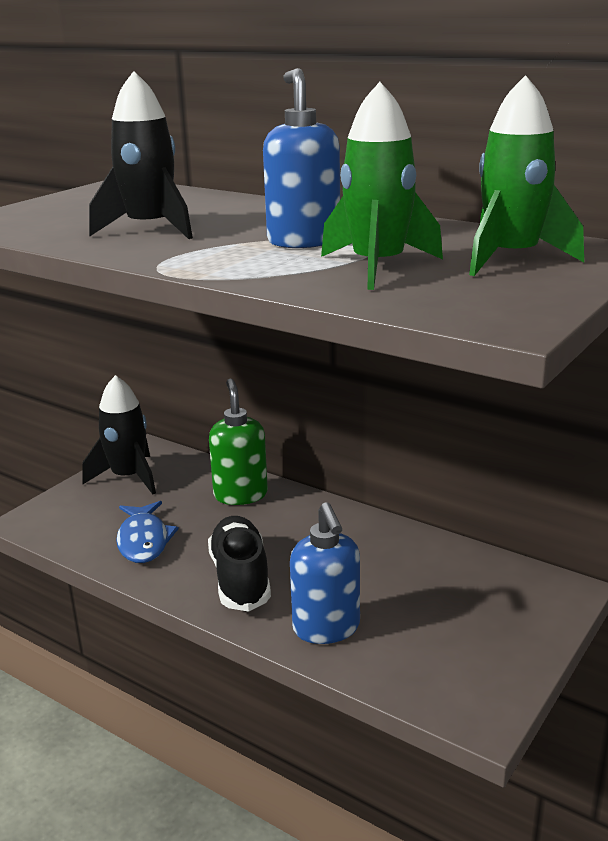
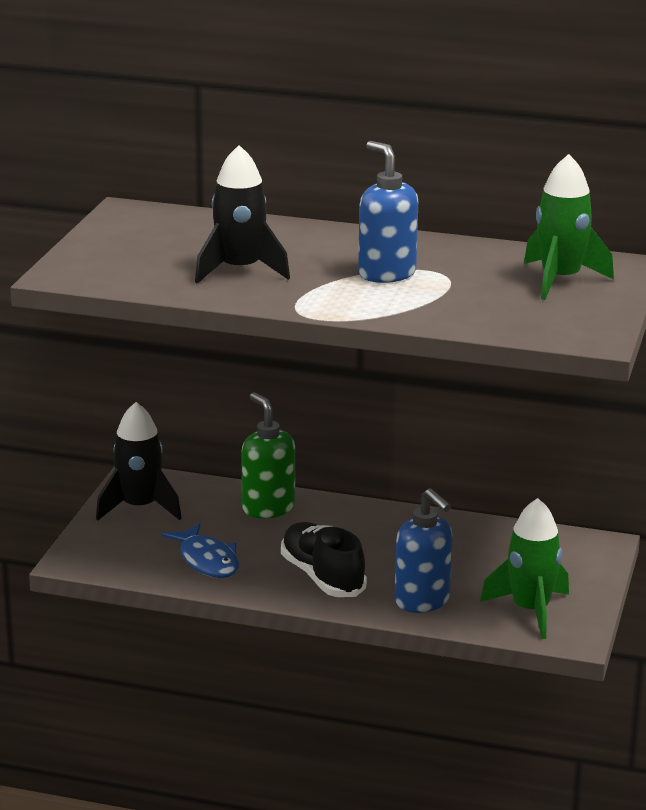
camera: 20 degrees left, 0 degrees up
(378, 267) = (469, 297): green rocket -> green rocket (530, 610)

